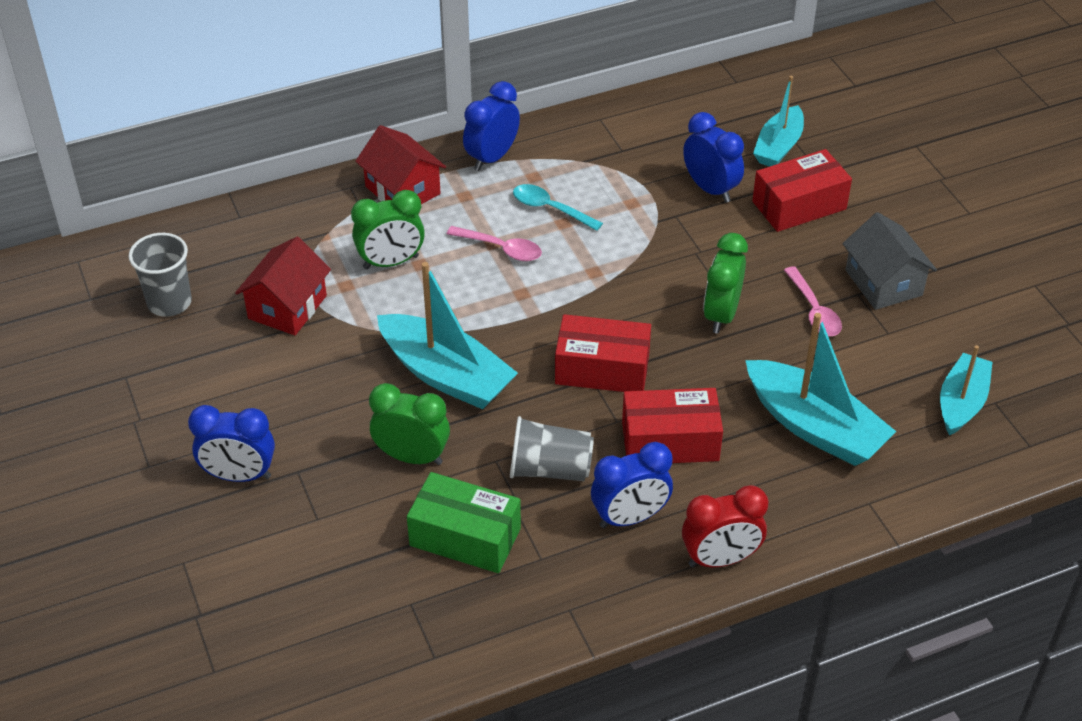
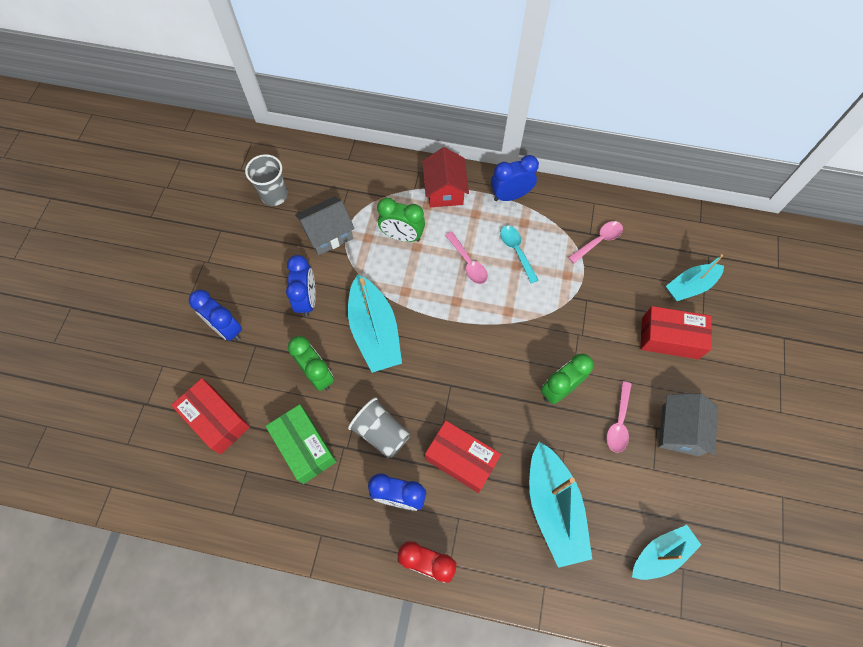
camera: 35 degrees right, 20 degrees up
(287, 307) = (328, 234): red house -> grey house
(602, 369) = (461, 383): red box -> red box (216, 420)
(638, 153) = (598, 241): none -> pink spoon
(710, 189) = (623, 293): blue clock -> blue clock (307, 300)

